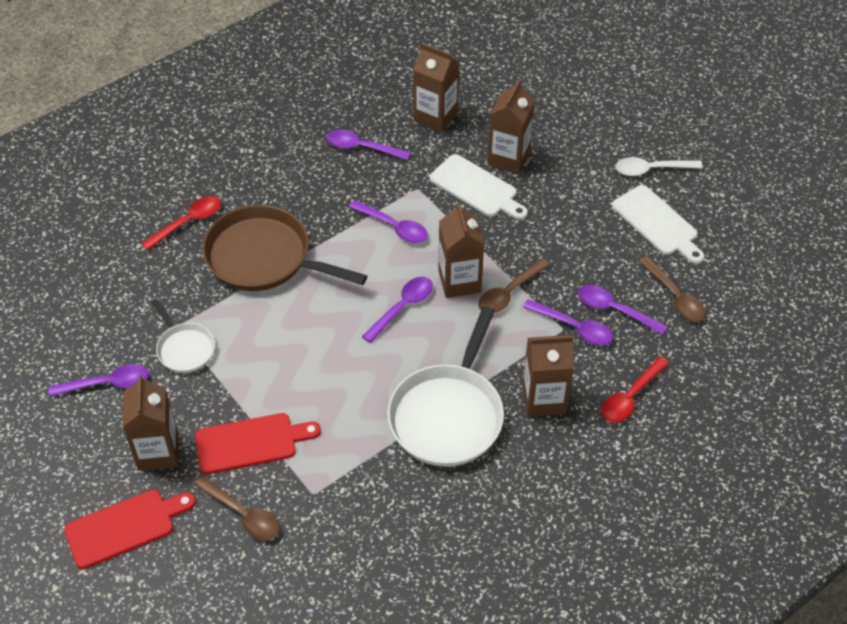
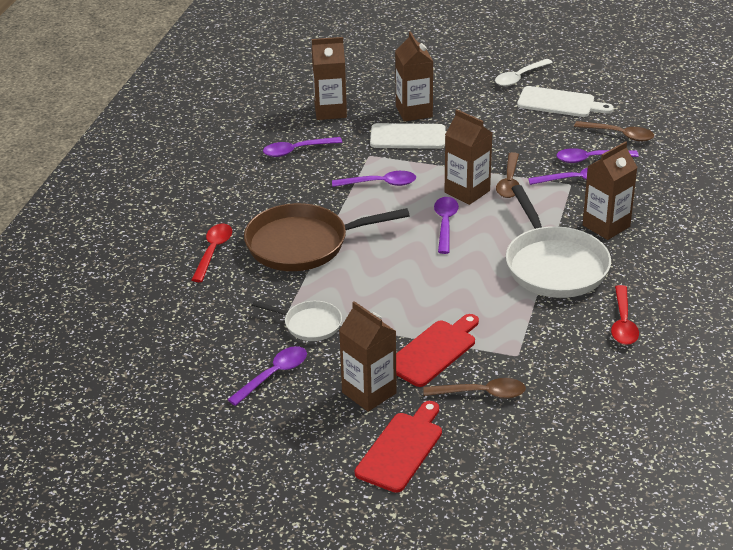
camera: 35 degrees left, 15 degrees down
(630, 396) = (659, 198): red spoon -> red spoon (623, 323)

